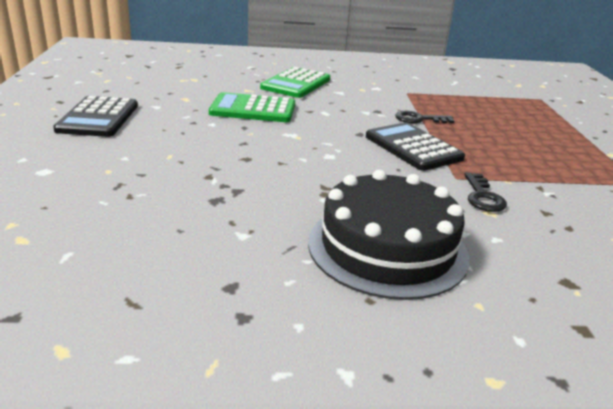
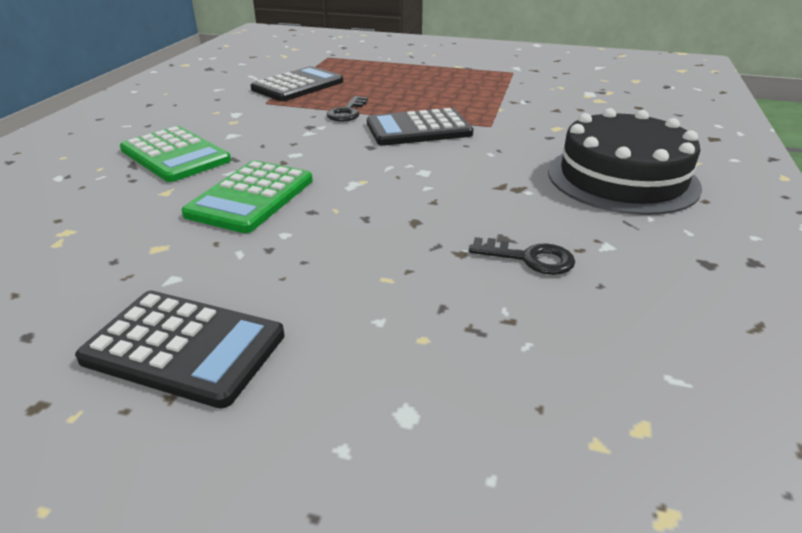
camera: 70 degrees left, 5 degrees up
(455, 97) = (297, 85): none -> black calculator
(482, 196) = (529, 124): black key -> black key (529, 258)

